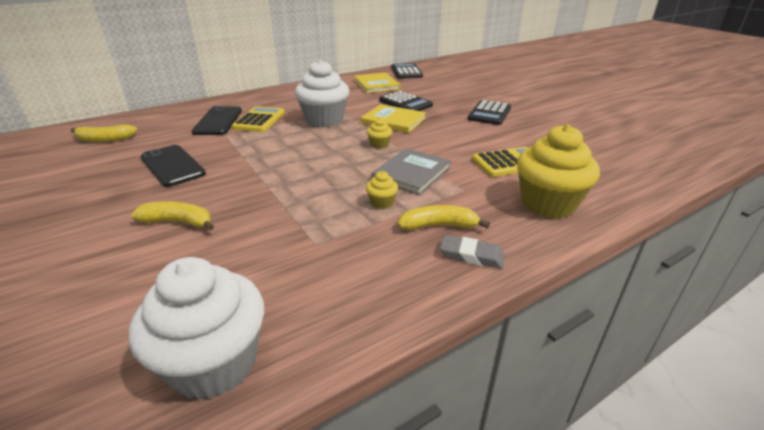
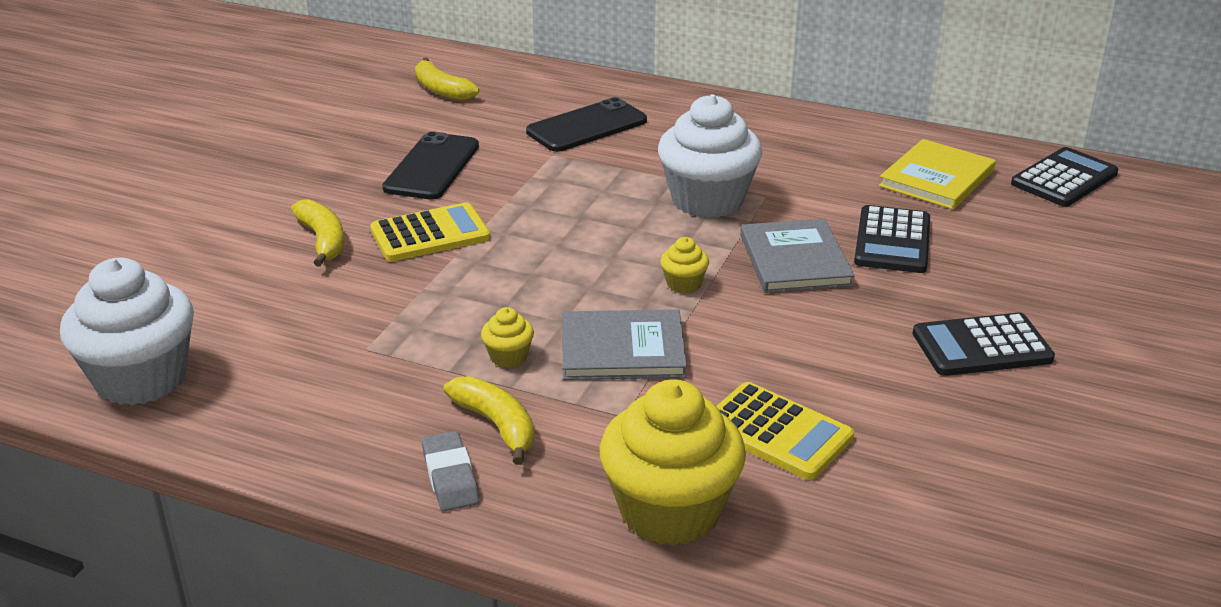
camera: 55 degrees right, 0 degrees up
(259, 120) = (632, 152): yellow calculator -> yellow calculator (430, 234)
(393, 121) = (795, 260): yellow book -> grey book

